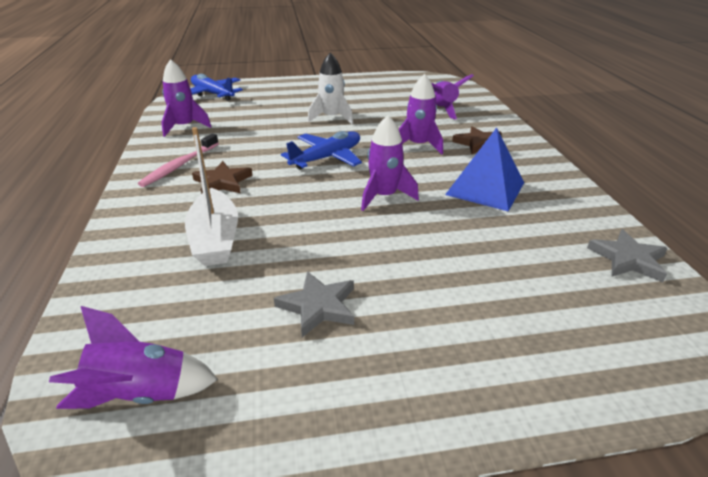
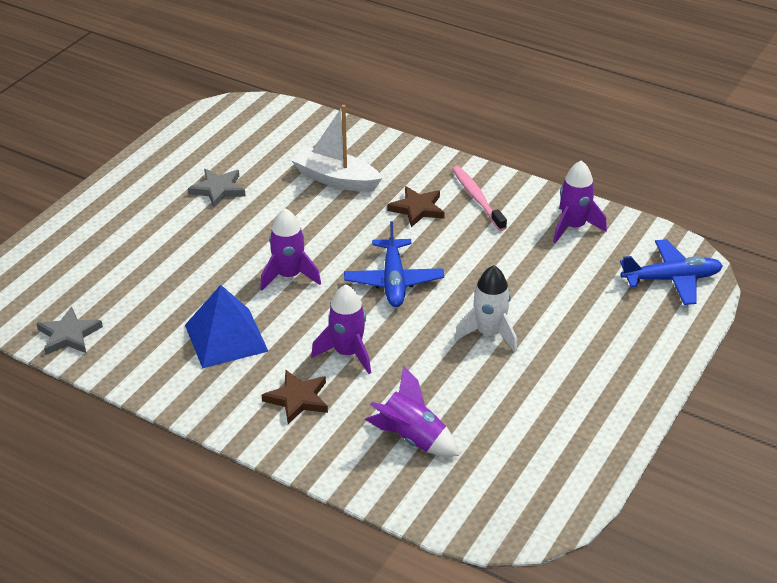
camera: 130 degrees right, 5 degrees up
(141, 394) = (235, 123): purple rocket -> none

